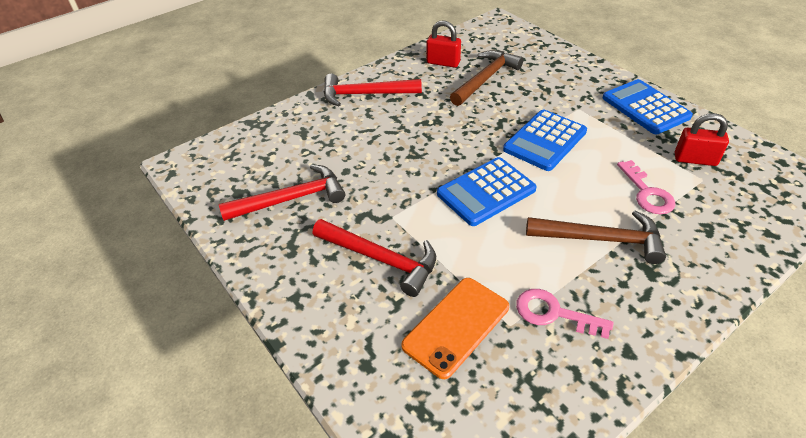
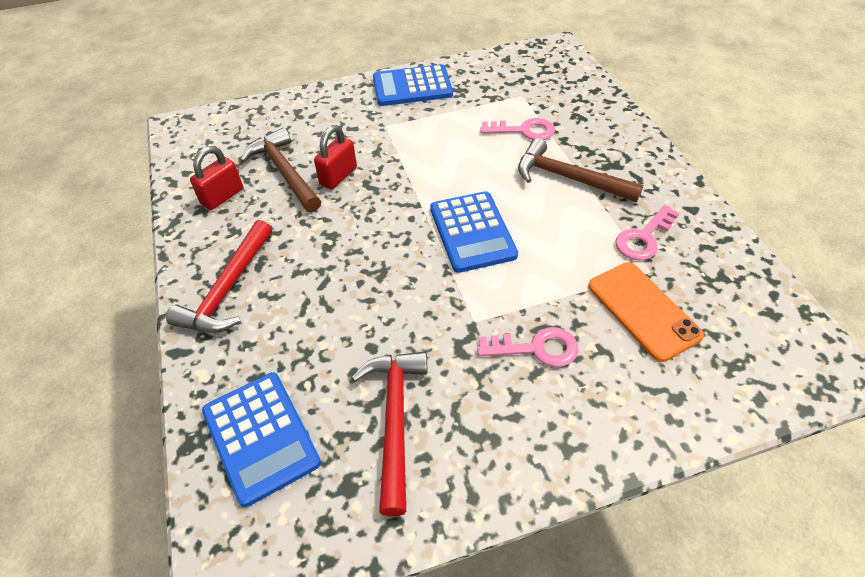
camera: 70 degrees left, 5 degrees up
(381, 259) = (536, 348): red hammer -> pink key
(545, 141) = (419, 165): blue calculator -> blue calculator (261, 436)
(601, 239) = (568, 178): brown hammer -> brown hammer turned 90 degrees counterclockwise
(695, 159) = (497, 89): red padlock -> red padlock (338, 176)

